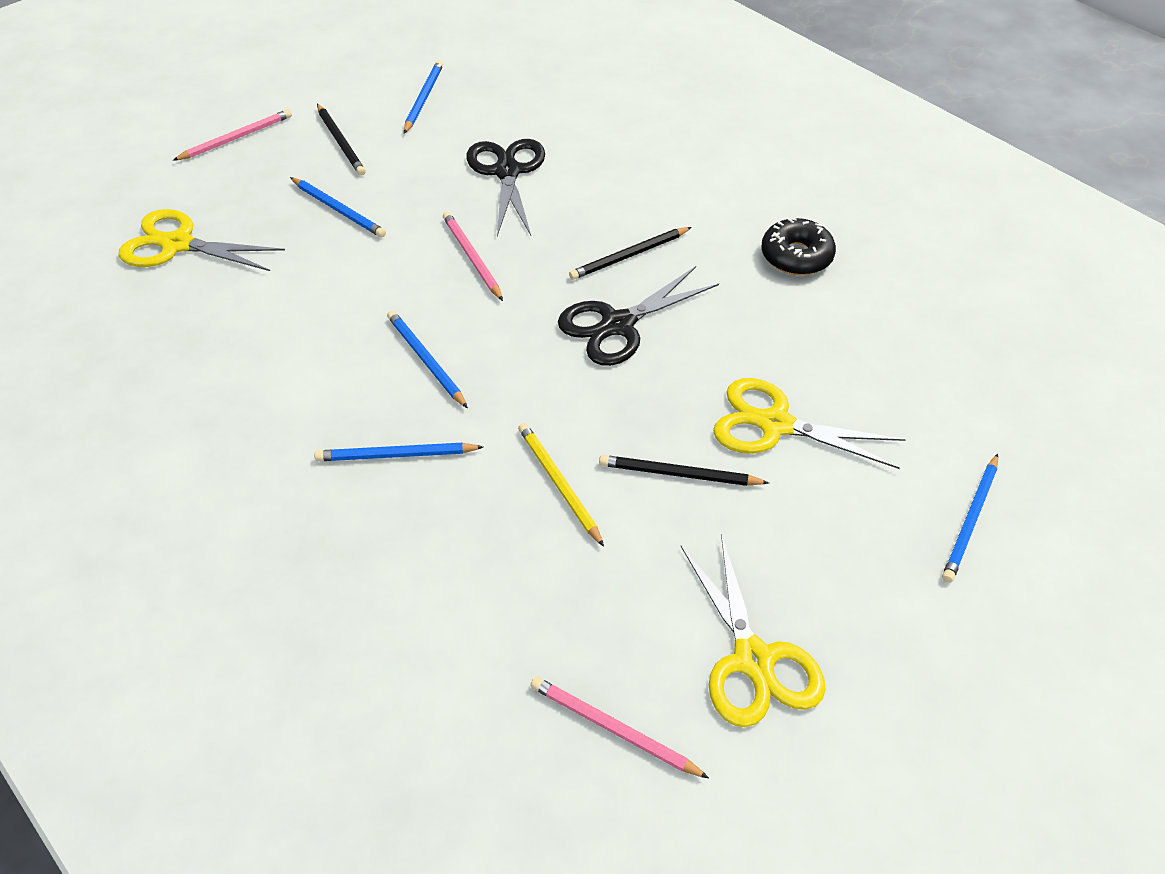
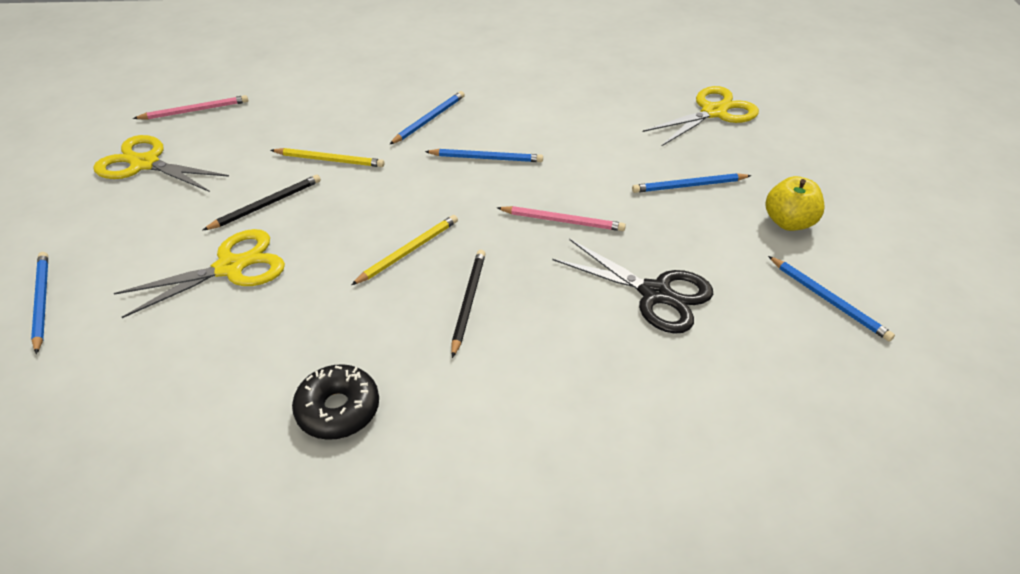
camera: 130 degrees right, 5 degrees down
(236, 138) = (838, 174): pink pencil -> none
(340, 142) = (788, 222): black pencil -> yellow apple
(618, 325) = (408, 251): black scissors -> yellow pencil

